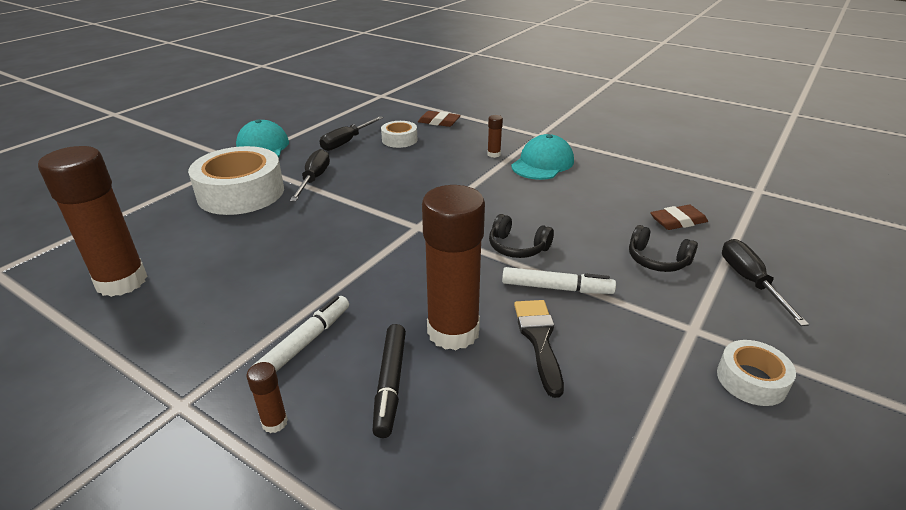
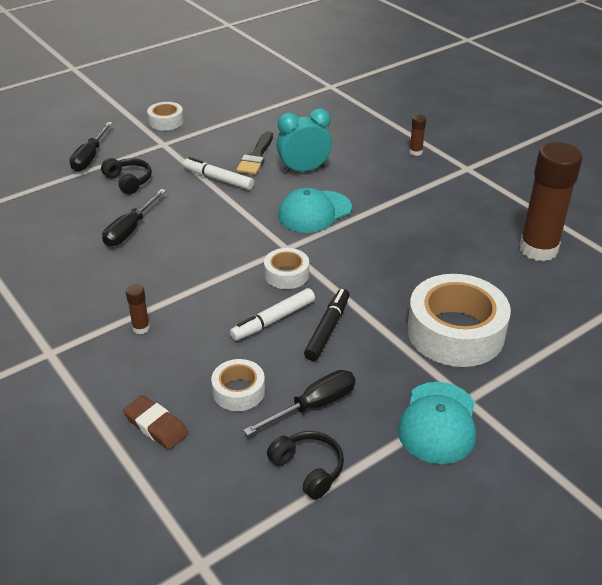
camera: 160 degrees left, 5 degrees up
(304, 343) = (397, 182): white marker -> white marker (273, 320)
(314, 179) = (371, 335): black screwdriver -> black screwdriver (130, 230)
(390, 384) = (352, 155): black marker -> black marker (328, 329)
(404, 205) = (286, 274): none -> white tape
(453, 331) = (304, 170): brown glue stick -> turquoise clock
(517, 247) = (218, 211): black headphones -> black headphones (308, 469)
(542, 163) = (102, 298): turquoise cap -> turquoise cap (314, 212)
(678, 221) = (68, 205): brown eraser -> none

